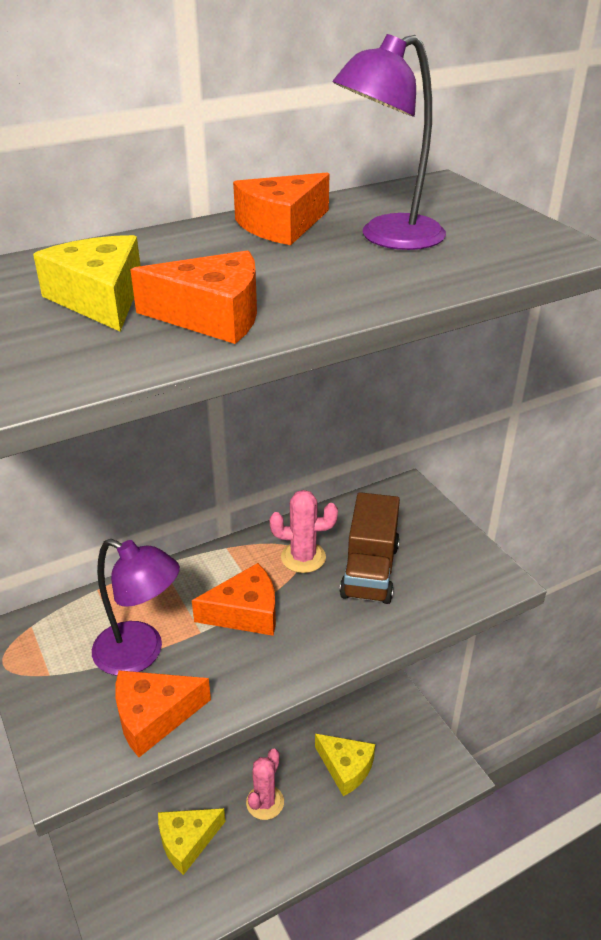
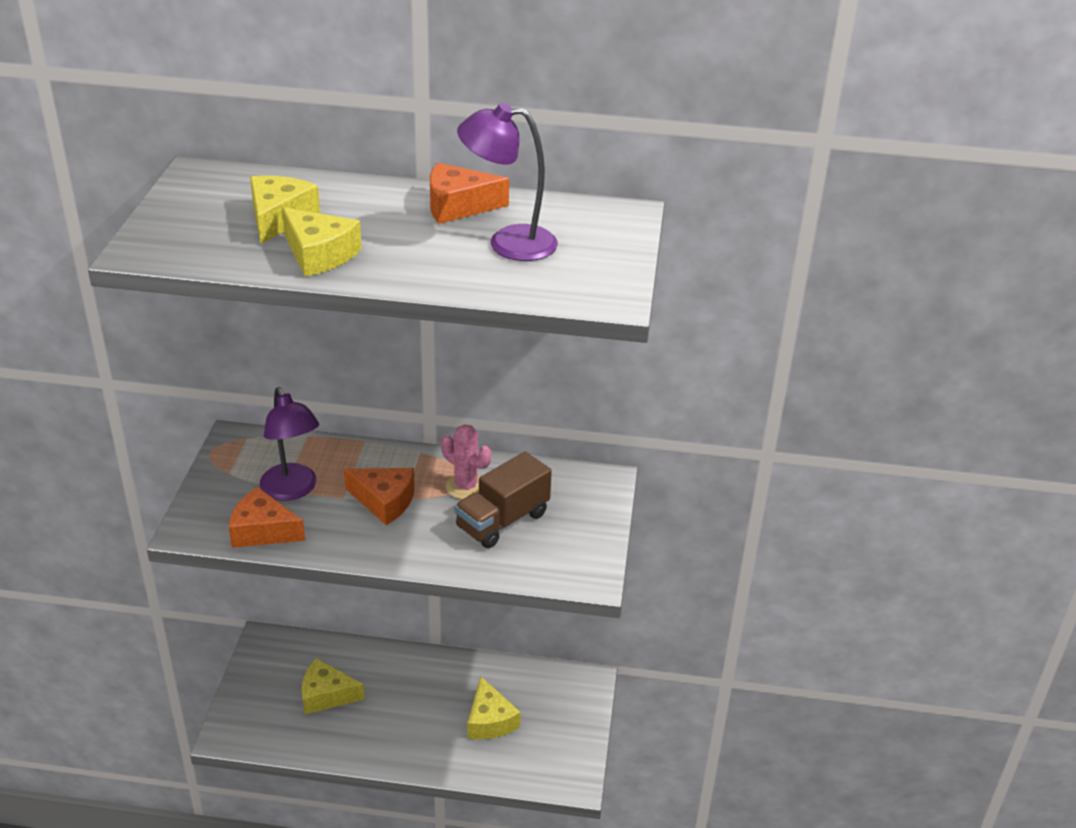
camera: 35 degrees right, 0 degrees up
(213, 316) = (319, 254): orange cheese -> yellow cheese
(265, 802) = (404, 705): pink cactus -> none

